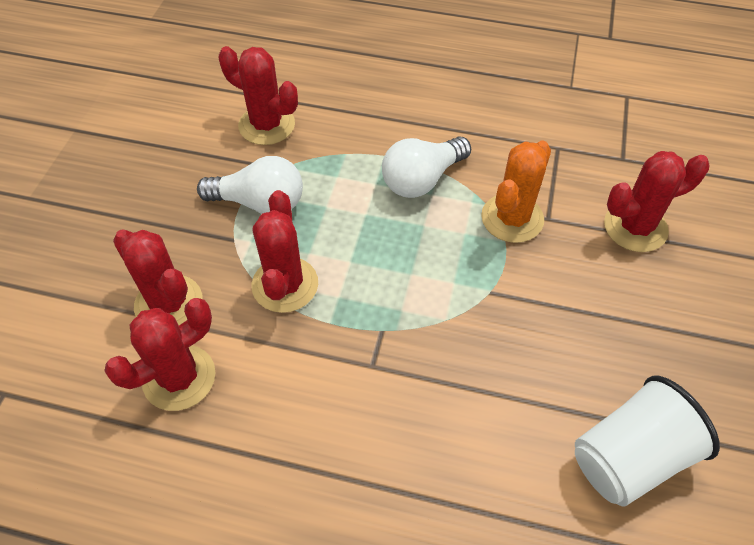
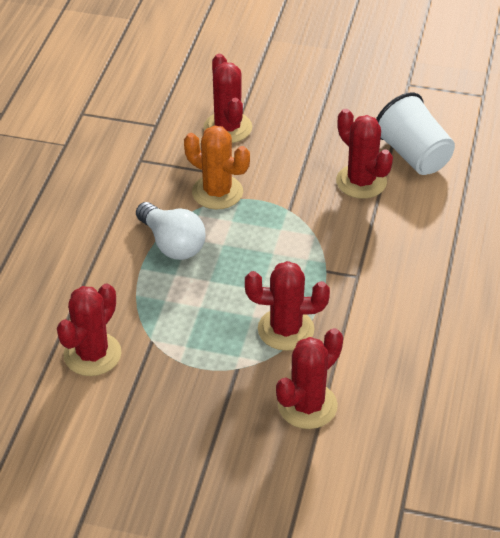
camera: 90 degrees left, 10 degrees down
(179, 377) = (377, 390): red cactus -> red cactus (361, 182)
(260, 203) = (195, 352): white light bulb -> none

